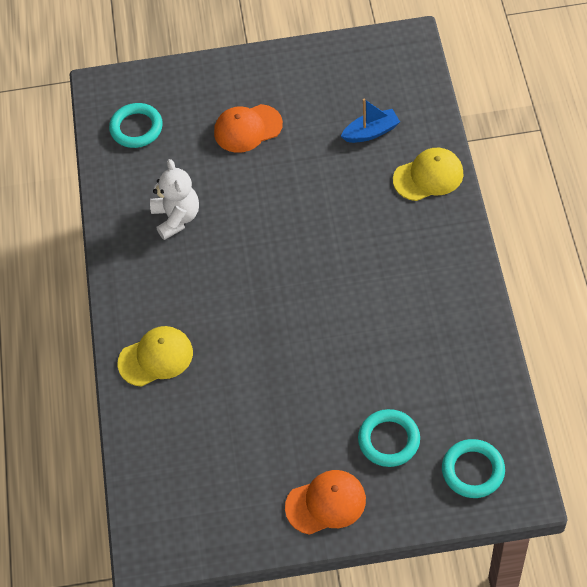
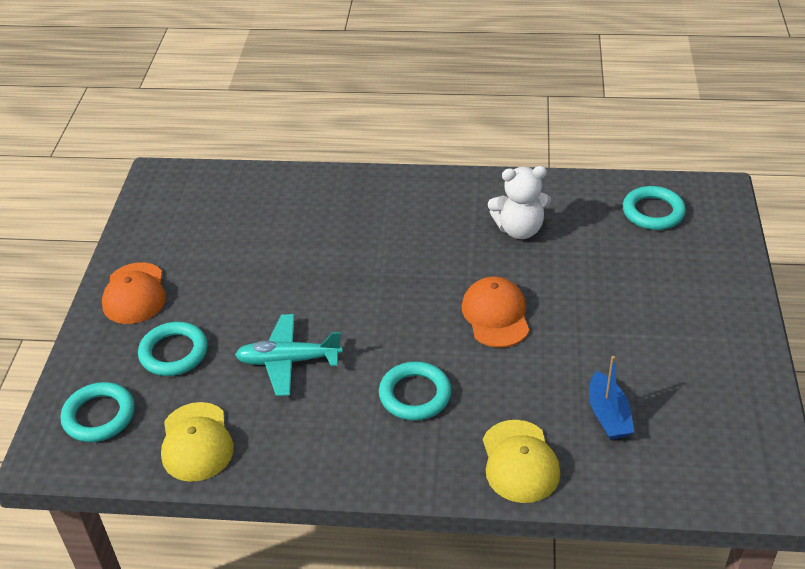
camera: 100 degrees right, 15 degrees down
(156, 357) = (353, 199): yellow cap -> yellow cap (196, 442)
(247, 128) = (636, 300): orange cap -> orange cap (496, 315)
(374, 349) = (288, 361): none -> turquoise plane
(385, 252) = (415, 395): none -> turquoise ring

